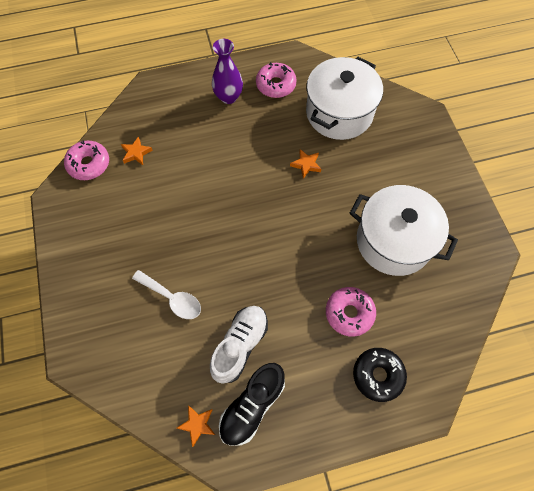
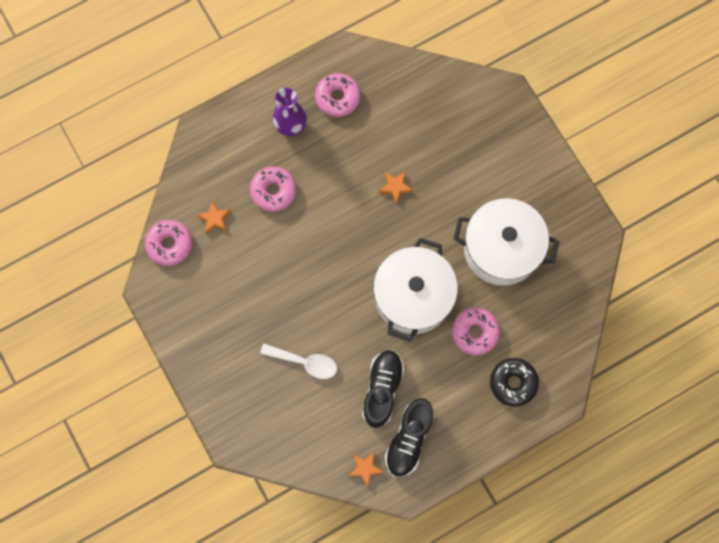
camera: 15 degrees left, 10 degrees up
(196, 143) = (273, 191): none -> pink donut
(240, 345) = (382, 389): white shoe -> black shoe
(339, 113) = (415, 116): white pot -> white pot (413, 296)

